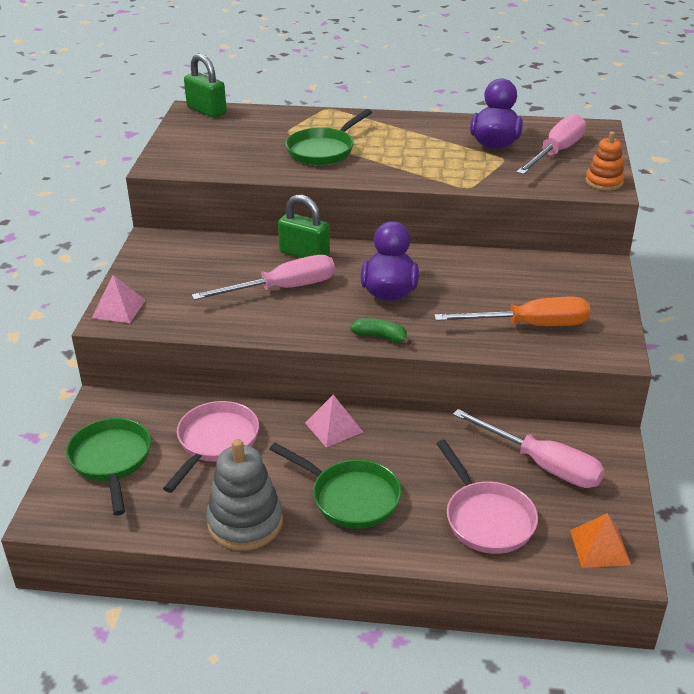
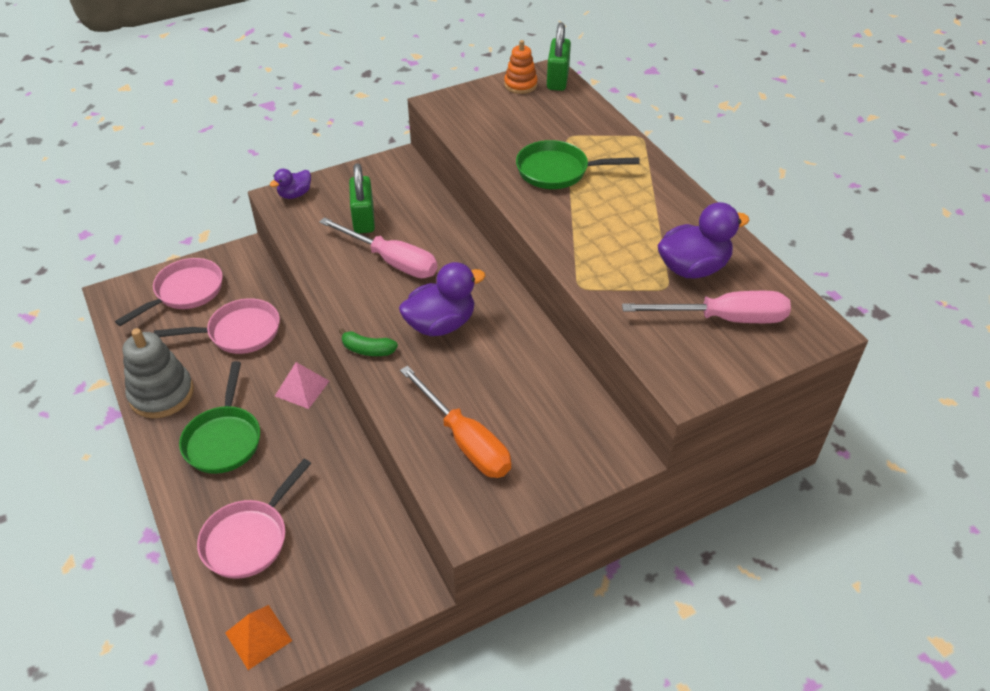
camera: 55 degrees right, 10 degrees up
(111, 460) = (185, 292): green pan -> pink pan
(119, 309) = (295, 194): pink pyramid -> purple duck
(304, 254) = (454, 248): green padlock -> green padlock (364, 219)
(380, 337) = (368, 350): green banana -> green banana turned 120 degrees clockwise
(542, 464) = (345, 548): pink screwdriver -> none
(604, 182) = (696, 379): orange stacking toy -> orange stacking toy (520, 85)

